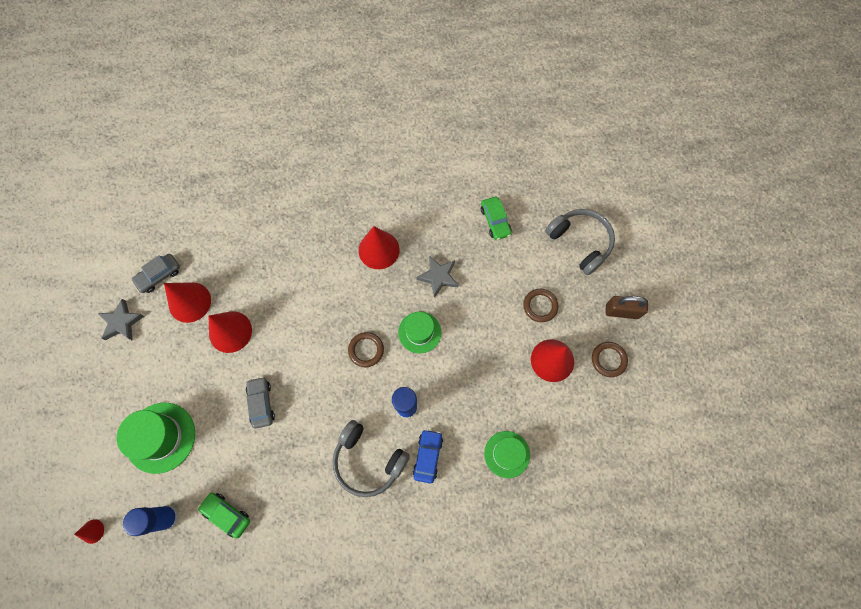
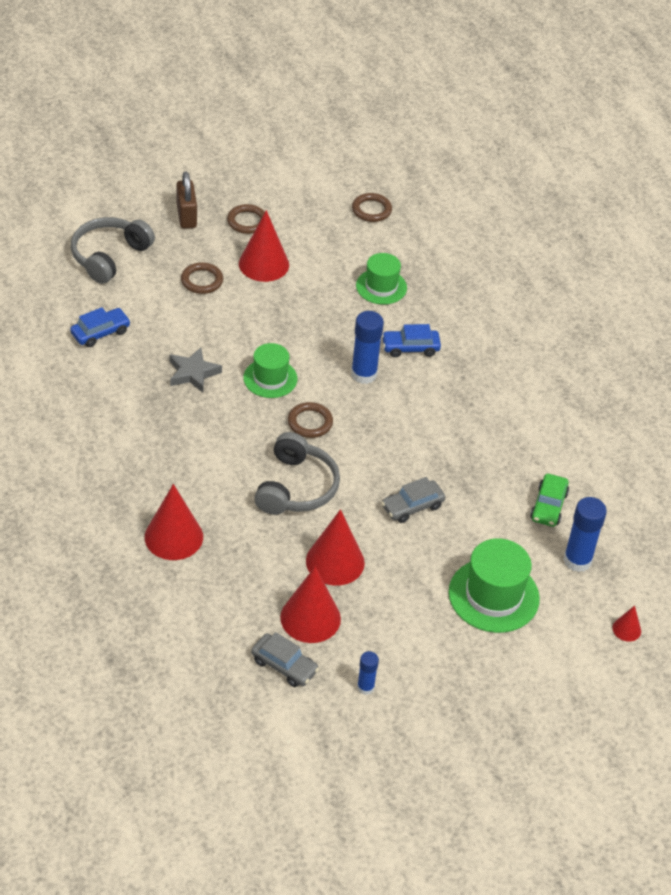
camera: 110 degrees left, 25 degrees down
(122, 322) = (365, 687): grey star -> blue glue stick
(368, 460) = (436, 396): grey headphones -> grey headphones (296, 487)
(379, 250) = (173, 436): red cone -> red cone (173, 537)
(495, 221) = (100, 333): green car -> blue car
(610, 477) = (371, 210): none -> brown ring

